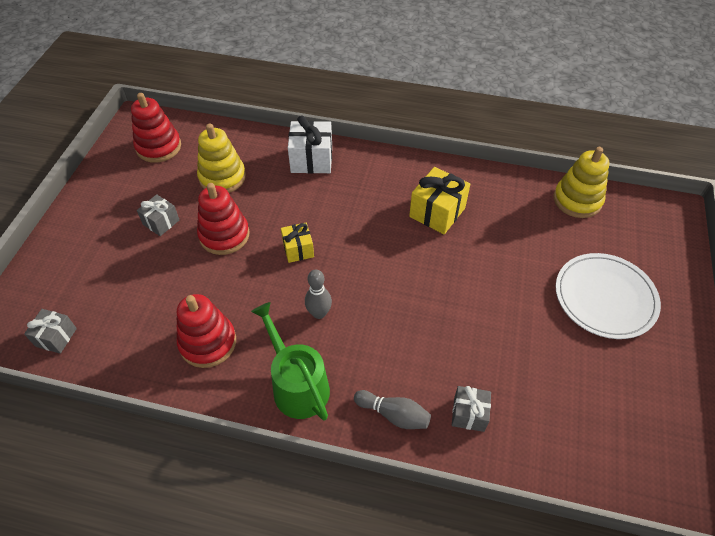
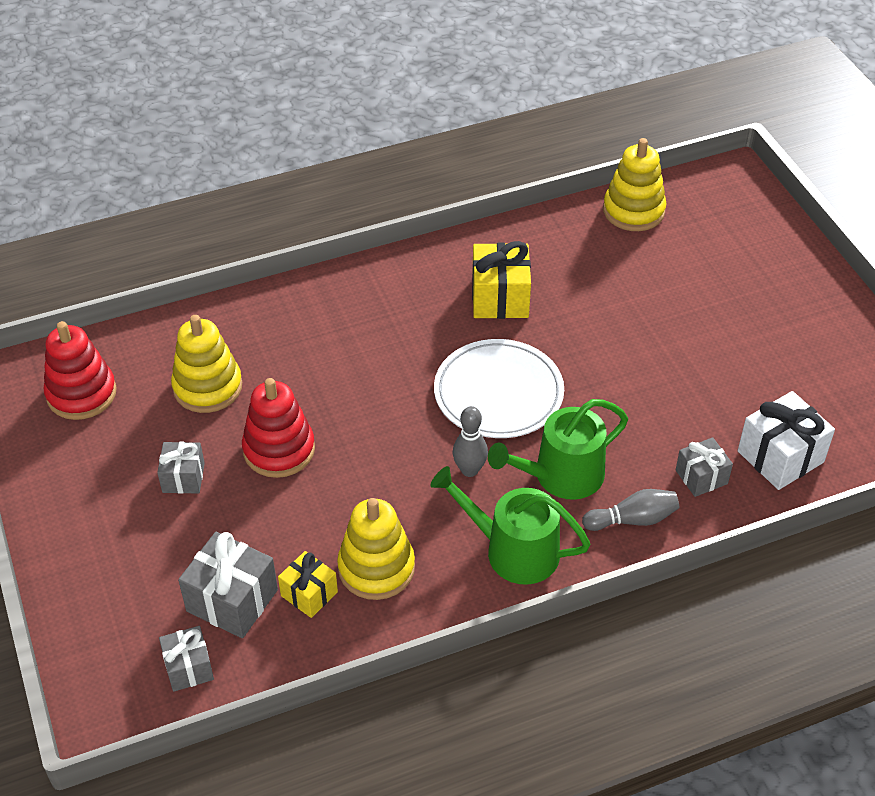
camera: 35 degrees left, 5 degrees down
(115, 311) = (232, 600): none -> grey gift
(208, 342) = (376, 568): red stacking toy -> yellow stacking toy
(298, 249) = (382, 418): yellow gift -> yellow gift (309, 594)
(311, 159) = (300, 311): white gift -> white gift (780, 456)
(373, 353) = (561, 476): none -> green watering can
(605, 298) = (736, 298): white plate -> white plate (498, 393)

